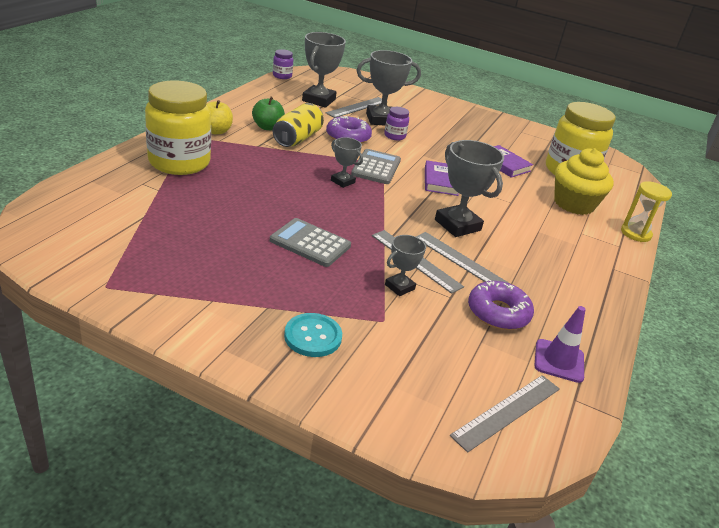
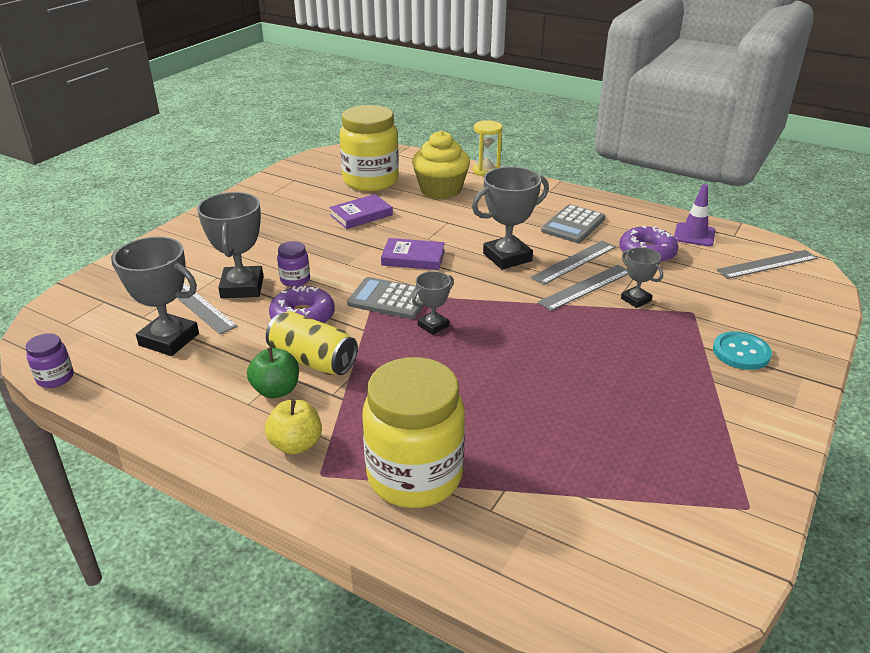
camera: 80 degrees left, 0 degrees up
(310, 243) = (584, 352): grey calculator -> grey calculator (573, 225)
(507, 411) = (767, 264): grey ruler -> grey ruler turned 75 degrees counterclockwise

